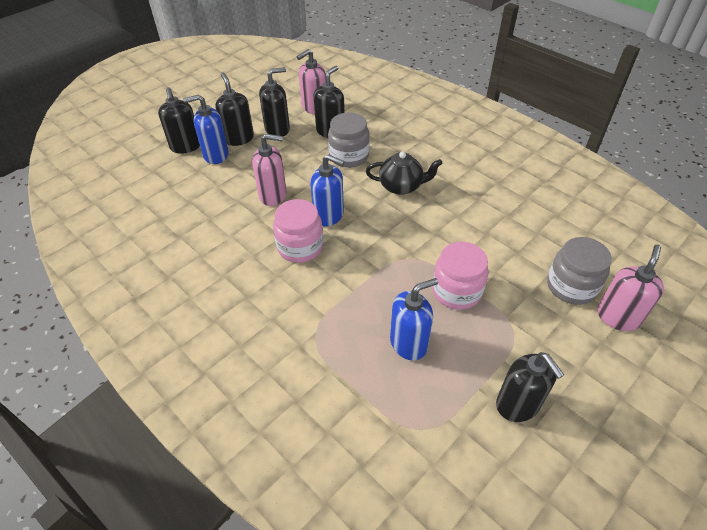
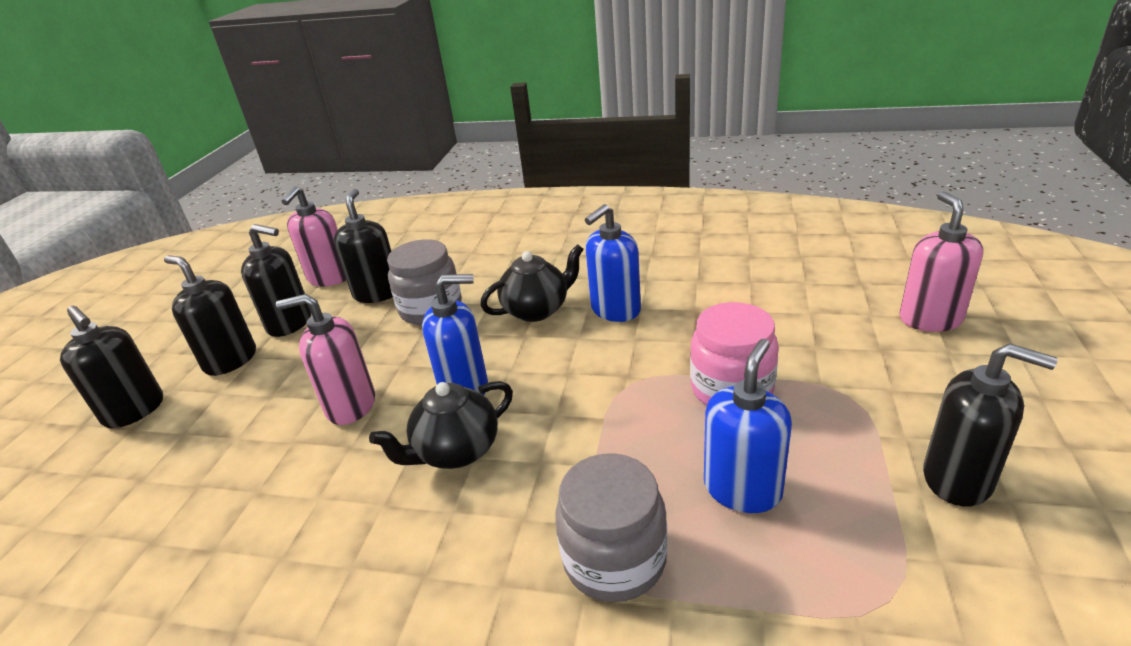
camera: 30 degrees left, 15 degrees down
(215, 155) = (203, 398): blue soap dispenser -> blue soap dispenser (615, 310)
(273, 195) = (350, 405): pink soap dispenser -> pink soap dispenser turned 150 degrees counterclockwise
(277, 129) = (290, 323): black soap dispenser -> black soap dispenser turned 75 degrees clockwise
(300, 247) = (456, 451): pink jar -> black teapot
(571, 286) = (848, 315): grey jar -> grey jar (614, 559)

